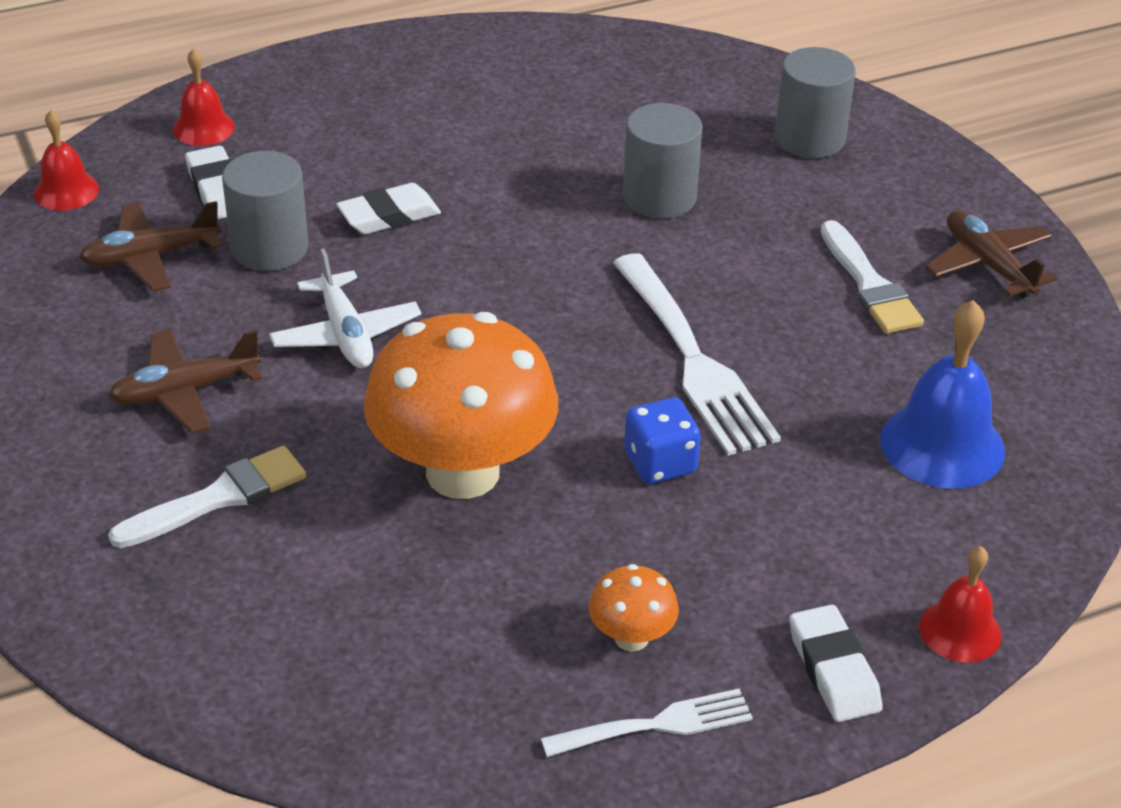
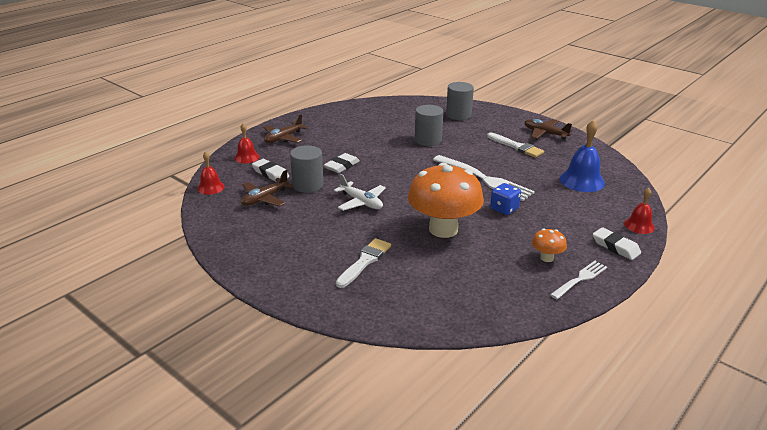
camera: 25 degrees left, 10 degrees down
(185, 391) = (319, 234): brown plane -> brown plane (283, 138)

